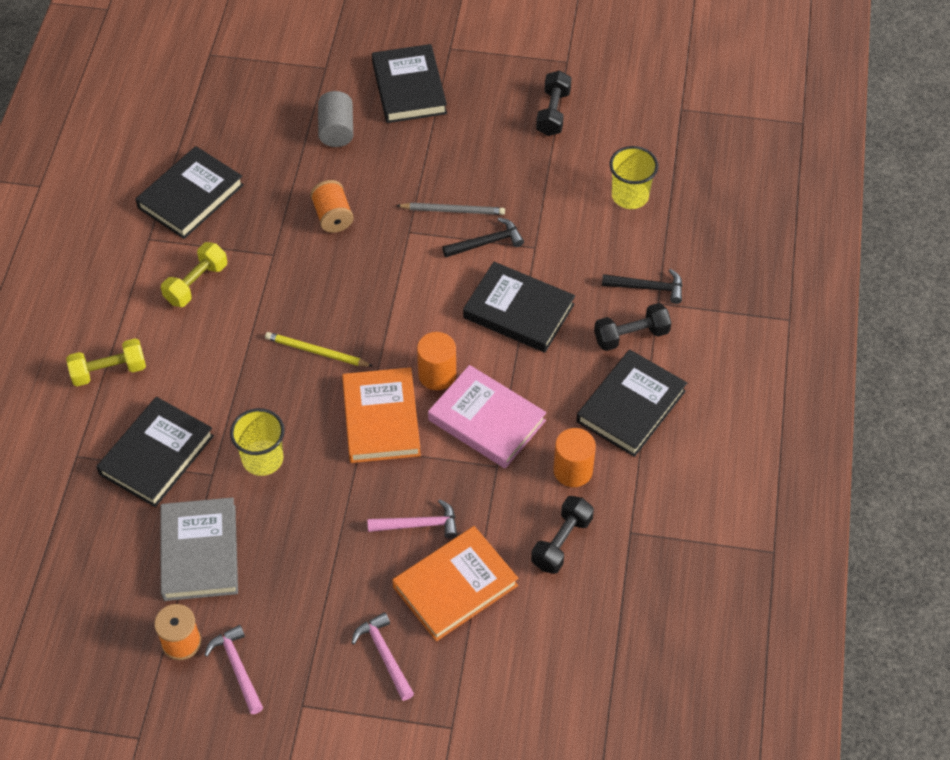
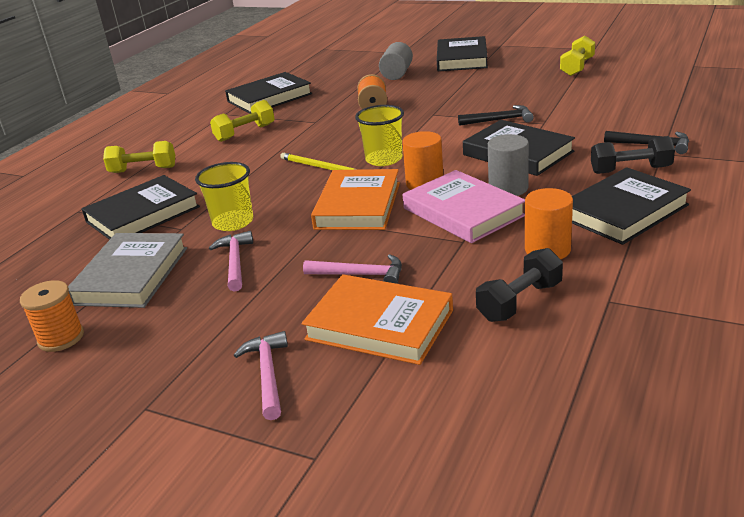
camera: 20 degrees right, 25 degrees down
(237, 667) = (100, 365): pink hammer -> pink hammer (235, 262)
(453, 210) = (475, 106): grey pencil -> none
(455, 586) = (379, 325): orange book -> orange book turned 45 degrees clockwise
(521, 377) = (508, 188): none -> grey cylinder
(553, 113) = (577, 67): black dumbbell -> yellow dumbbell
(630, 196) = (640, 101): yellow cup -> yellow cup (384, 159)

